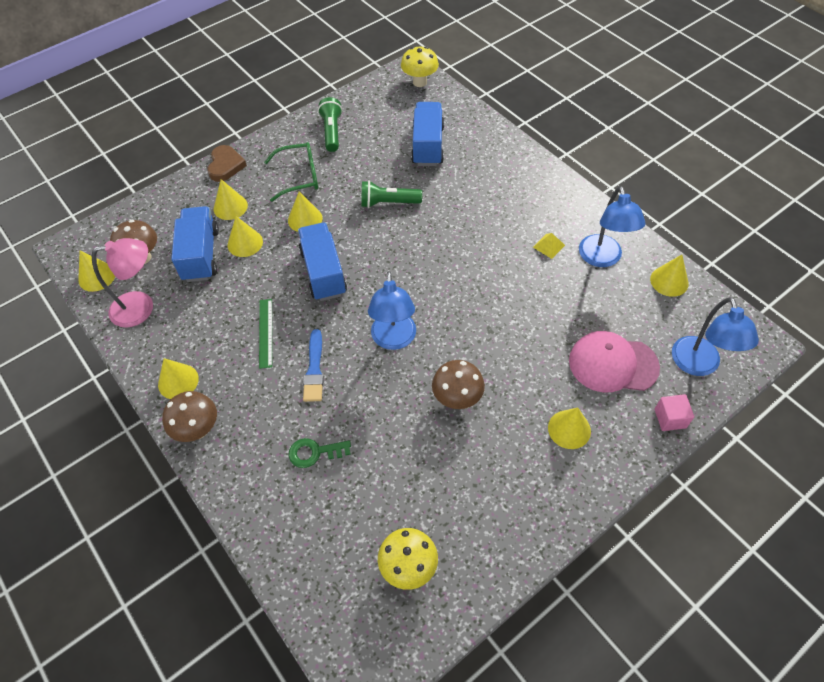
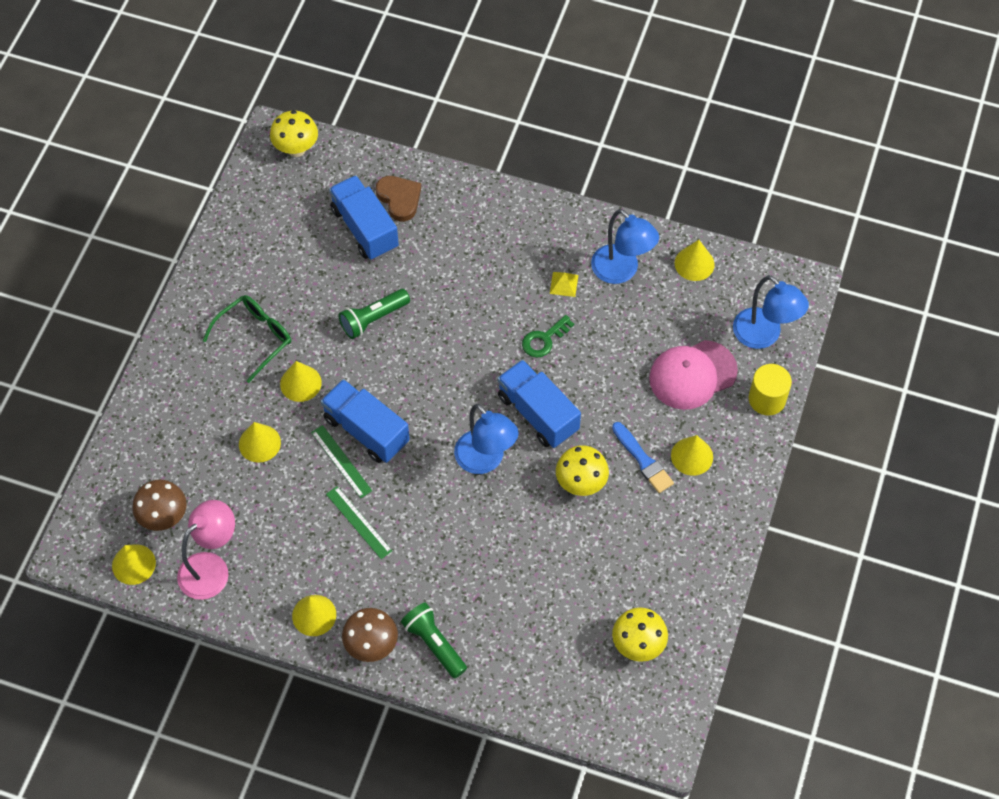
camera: 35 degrees left, 5 degrees up
(201, 255) = (224, 481): blue truck -> blue truck (538, 413)
(225, 166) = (161, 367): brown heart -> brown heart (399, 199)
(230, 207) = (209, 412): yellow cone -> none
(289, 284) = (341, 461): none -> green ruler
(314, 369) = (433, 530): blue brush -> blue brush (643, 460)
(314, 452) = (492, 602): green key -> green key (544, 340)
(332, 132) = (246, 264): green flashlight -> green flashlight (434, 644)
(457, 399) = (581, 483): brown mushroom -> yellow mushroom
(670, 418) = (767, 399): pink cube -> yellow cylinder

